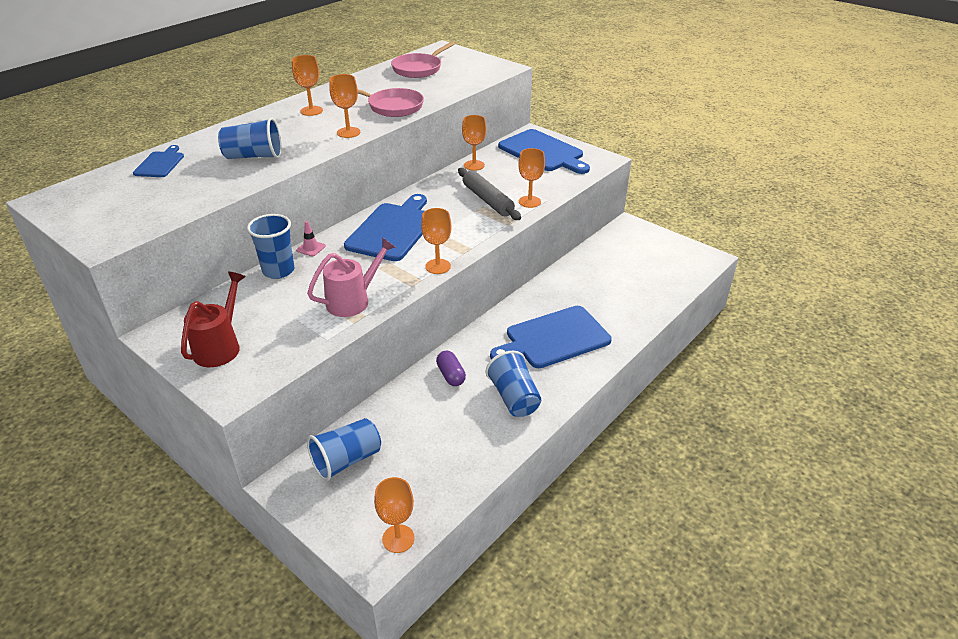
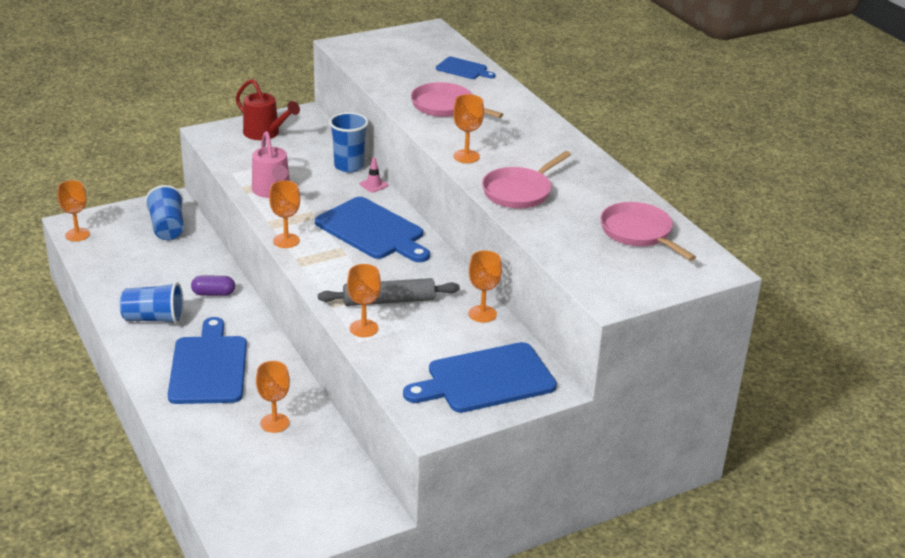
camera: 110 degrees right, 5 degrees down
(254, 156) = (445, 106): blue cup -> pink pan
(311, 111) = (539, 146): orange goblet -> orange goblet (274, 423)

